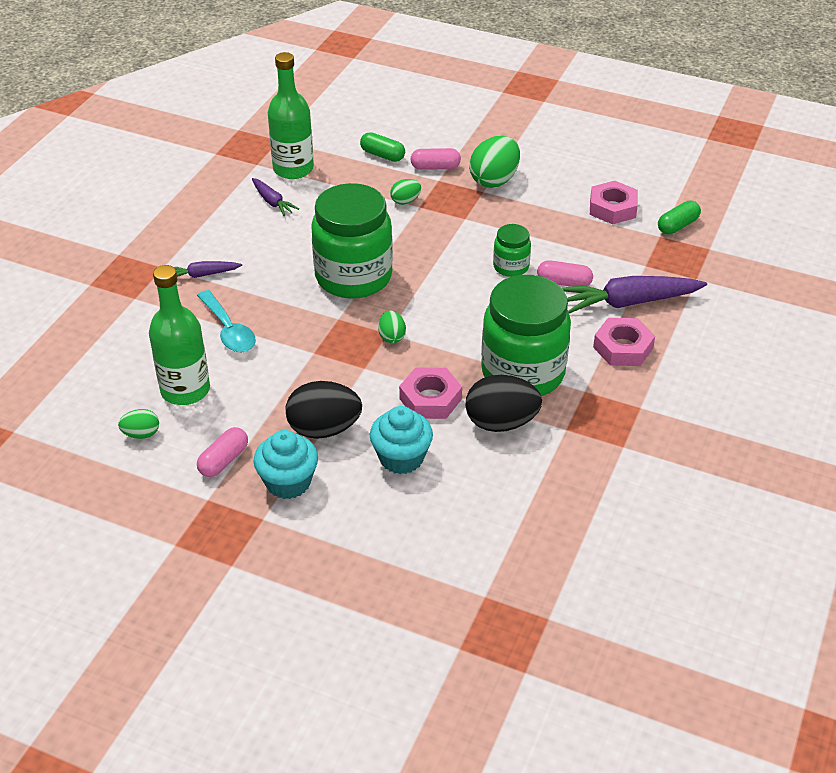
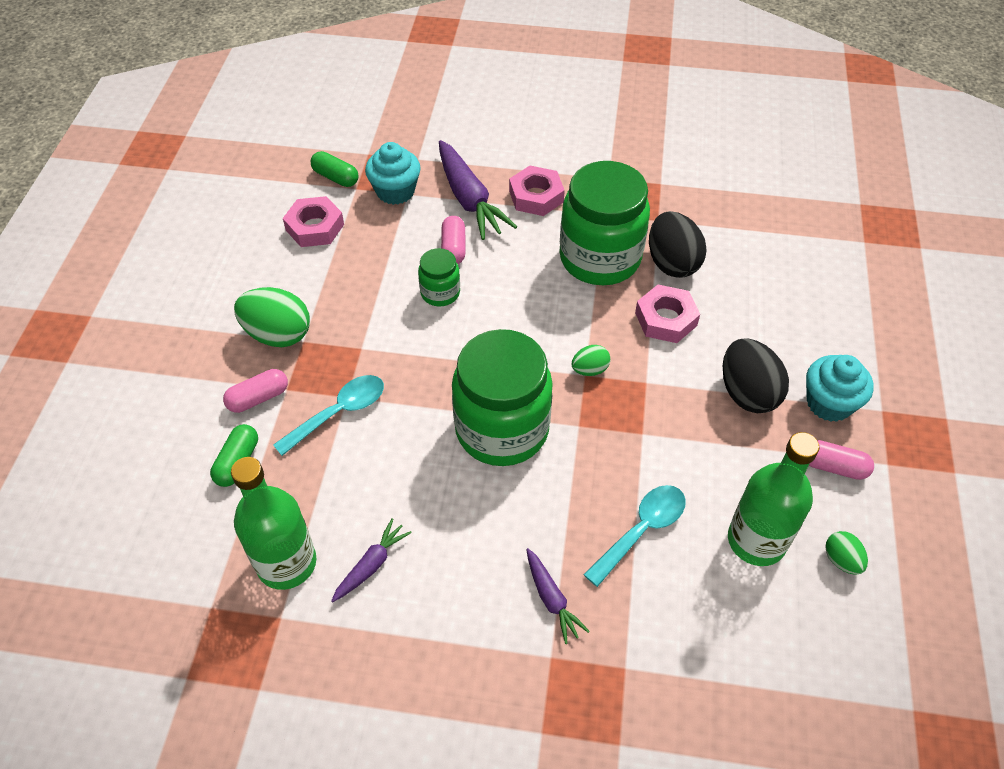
camera: 105 degrees left, 10 degrees up
(401, 458) = (751, 324): turquoise cupcake -> turquoise cupcake (395, 191)
(405, 201) = (339, 413): green egg -> turquoise spoon
(435, 167) = (258, 398): pink capsule -> pink capsule turned 75 degrees clockwise

